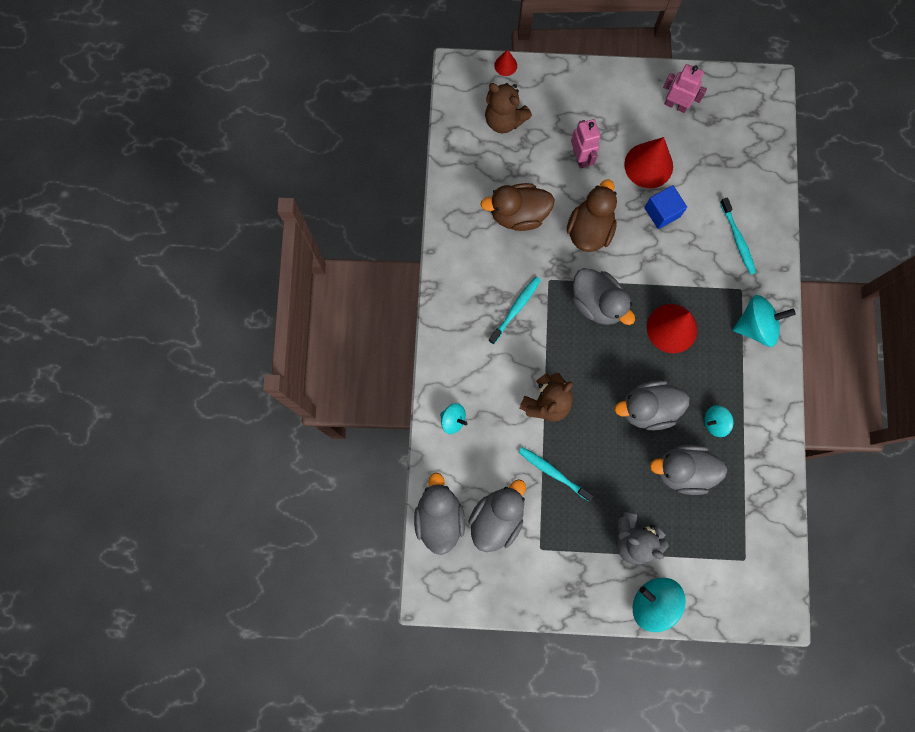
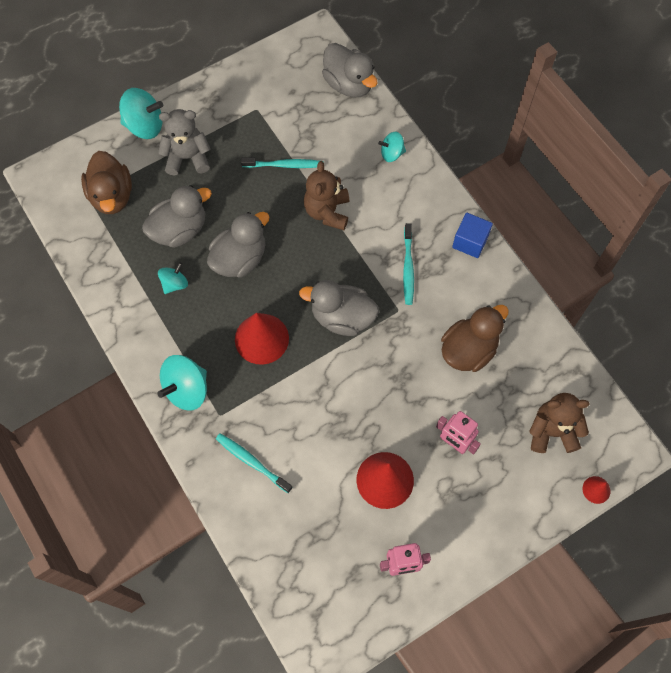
camera: 145 degrees right, 10 degrees down
(497, 518) = (305, 109): grey duck -> none
(589, 230) = (395, 378): brown duck -> brown duck (112, 196)
(662, 212) = (340, 440): blue cube -> blue cube (470, 242)

